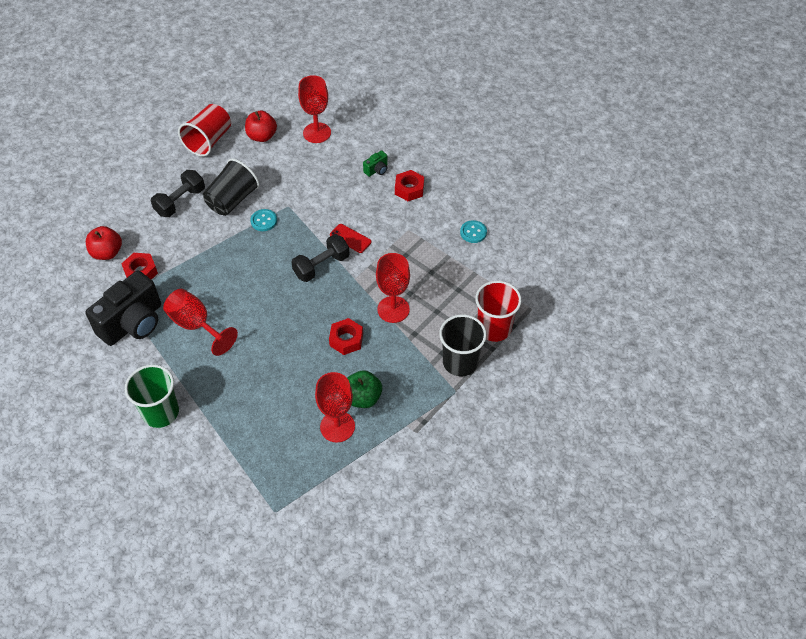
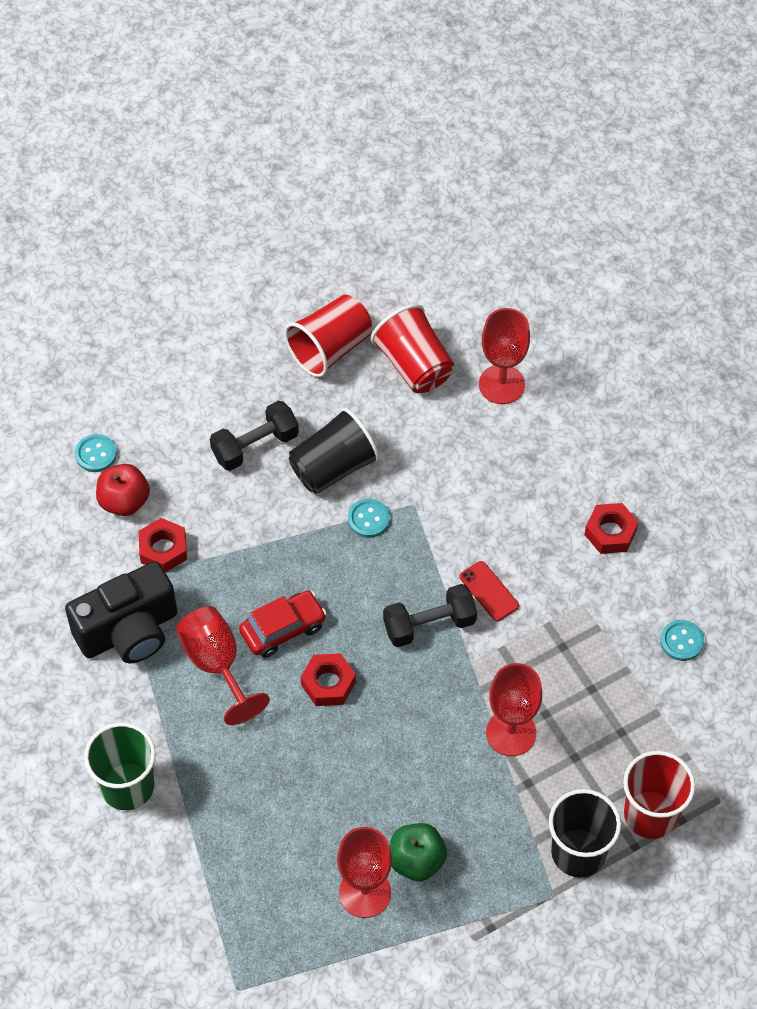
camera: 20 degrees right, 5 degrees up
(80, 232) = (96, 454): none -> turquoise button
(232, 294) = (283, 629): none -> red car
(262, 136) = (414, 365): red apple -> red cup
(346, 340) = (424, 760): red nut -> red nut (328, 683)
(377, 170) = (572, 482): green camera -> none

